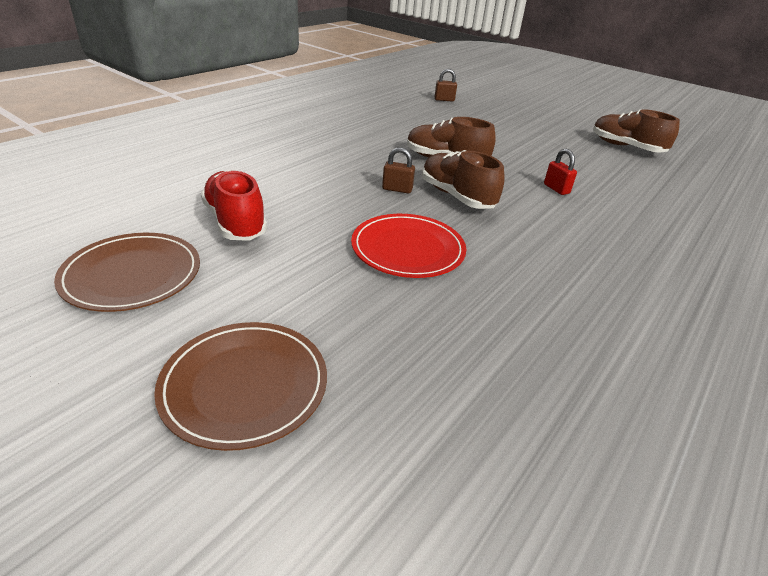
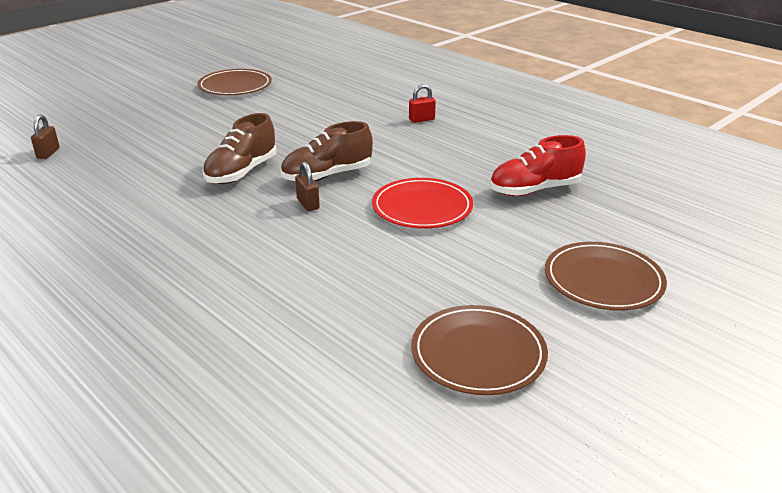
camera: 80 degrees left, 5 degrees down
(235, 222) = (374, 299): red shoe -> red shoe (534, 190)
(397, 189) = (308, 204): brown padlock -> brown padlock turned 45 degrees counterclockwise
(556, 189) = (317, 130): red padlock -> red padlock (421, 120)
(626, 147) = (235, 86): brown shoe -> brown plate

